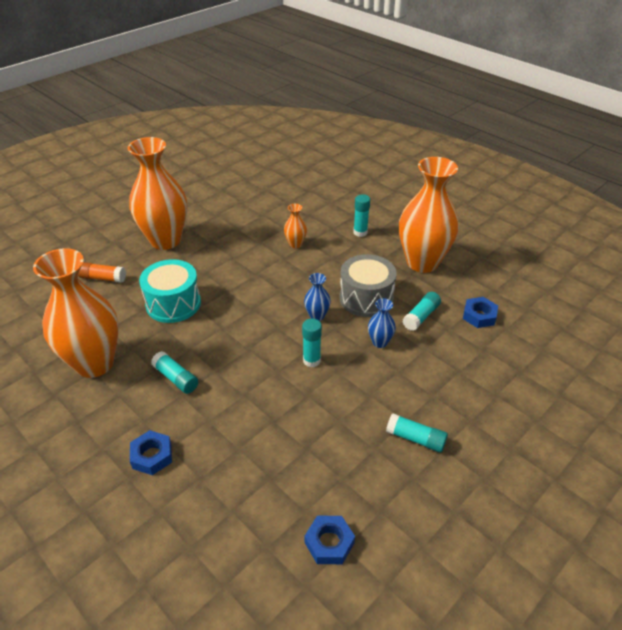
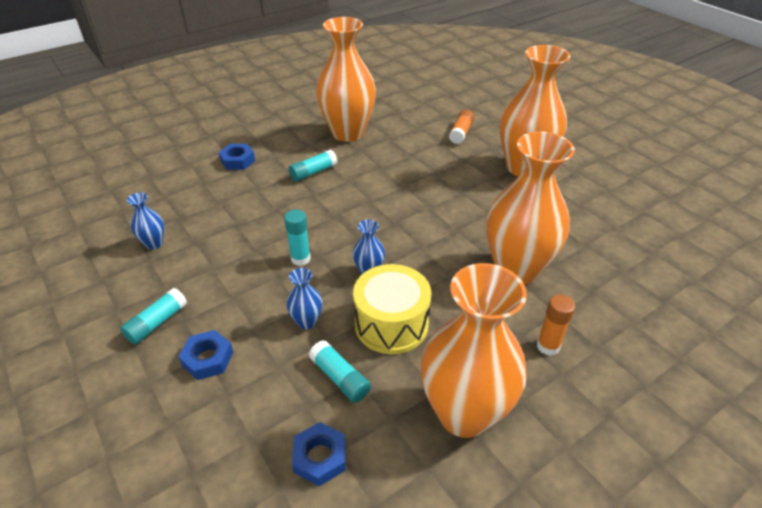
camera: 100 degrees right, 0 degrees up
(173, 304) = (414, 172): turquoise drum -> none
(295, 244) = (516, 270): orange vase -> orange vase, size x2.39
(317, 485) = (154, 244): none -> blue vase
(329, 543) = (99, 244): blue nut -> blue nut (208, 359)
(360, 232) = (548, 346): turquoise glue stick -> orange glue stick
(366, 298) = (391, 324): grey drum -> yellow drum

